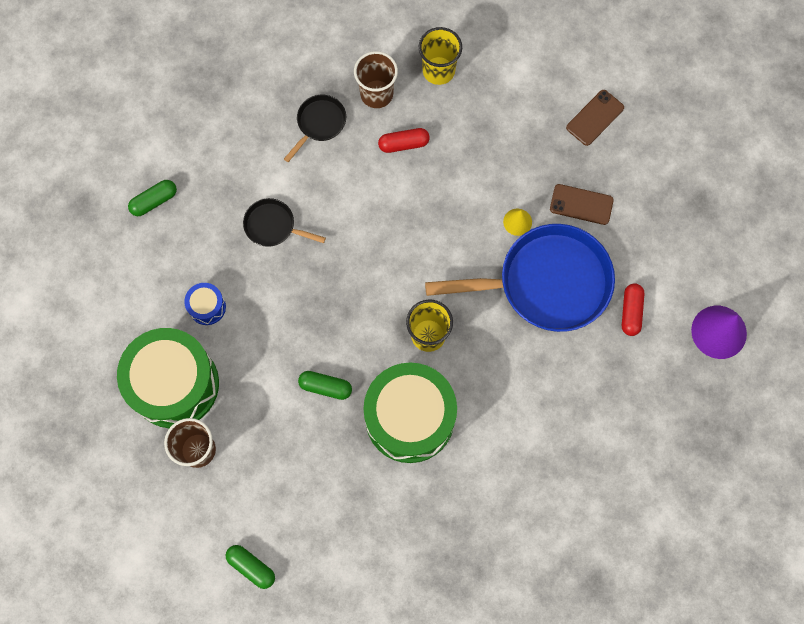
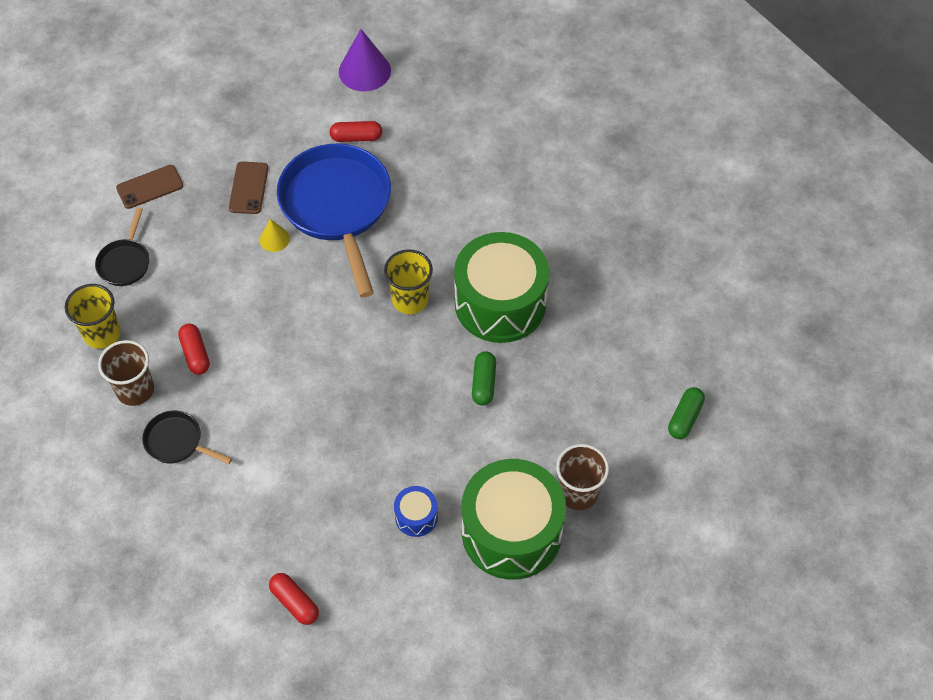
camera: 100 degrees left, 15 degrees down
(154, 201) = (295, 602): green capsule -> red capsule
(273, 226) = (309, 467): black pan -> black pan (125, 262)
(595, 118) = (150, 187): brown phone -> brown phone turned 60 degrees counterclockwise

